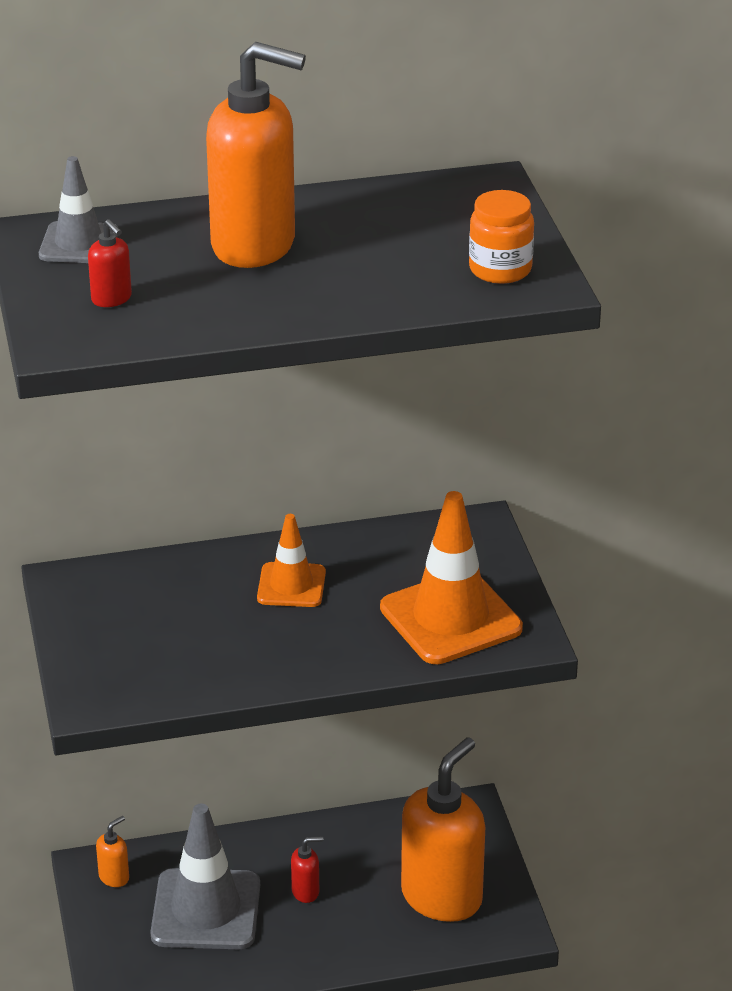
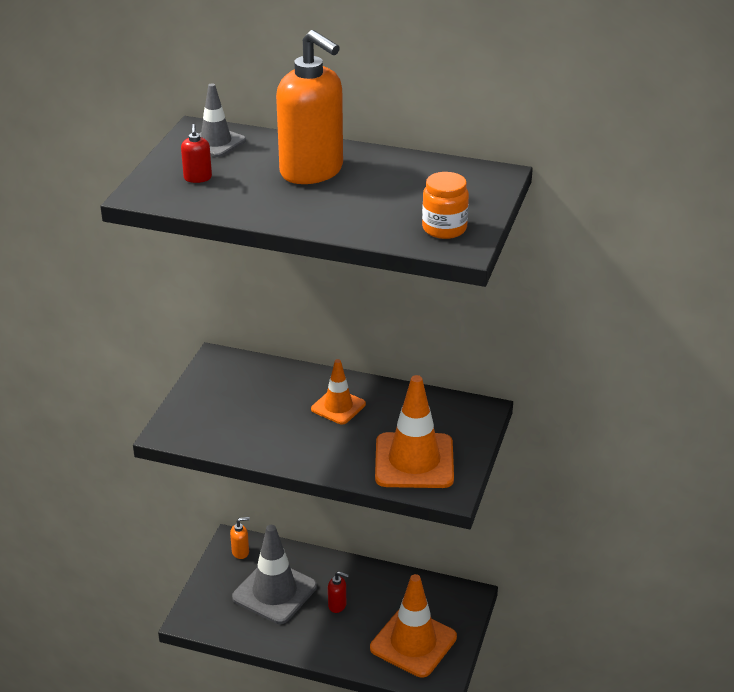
camera: 30 degrees right, 0 degrees up
(442, 897) = (413, 643): orange soap dispenser -> orange traffic cone

